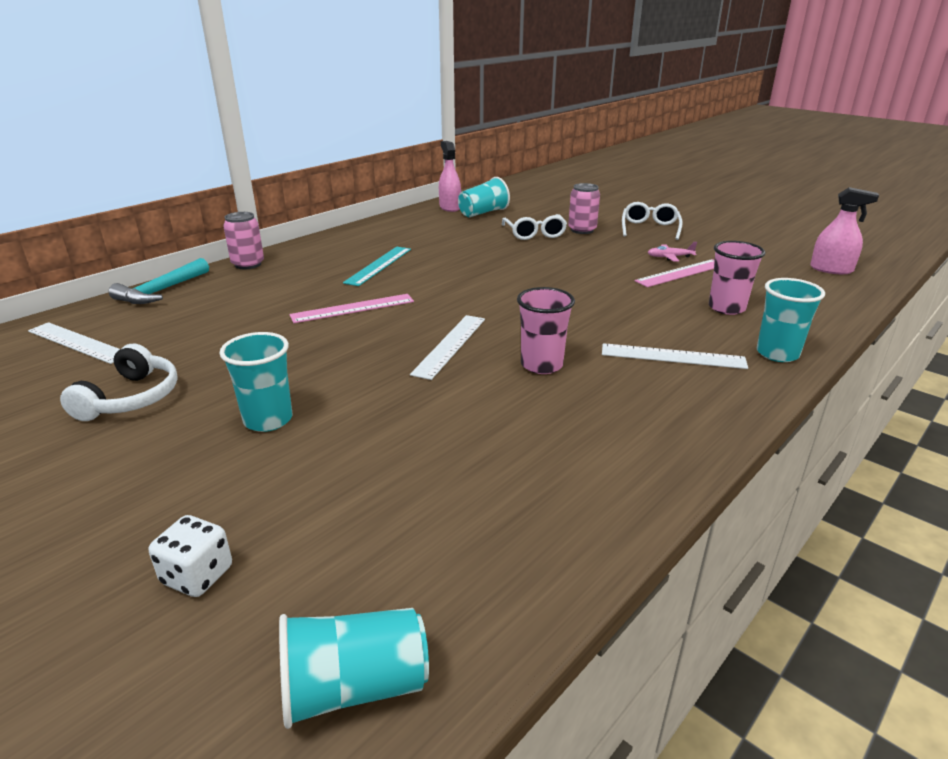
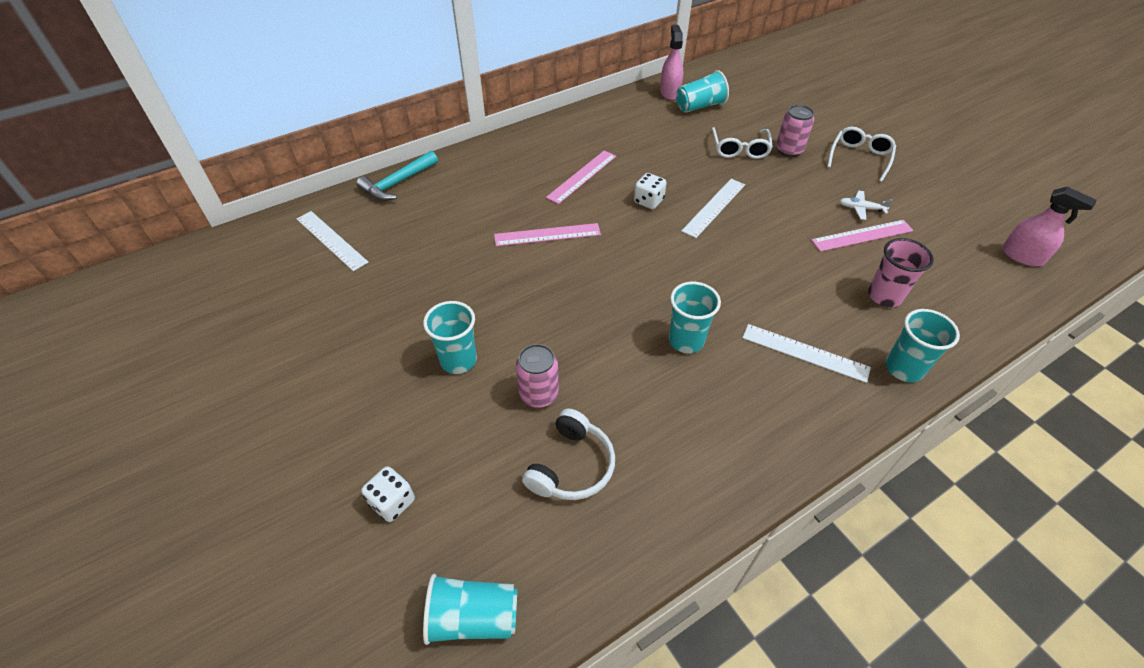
camera: 15 degrees right, 20 degrees up
(131, 398) = (364, 314): white headphones -> white headphones (571, 466)
(248, 264) = (471, 156): pink can -> pink can (539, 394)
(379, 265) = (582, 176): turquoise ruler -> pink ruler
(450, 345) = (617, 300): white ruler -> white ruler (714, 207)
(457, 274) = (648, 201): none -> white dice
(541, 365) = (686, 340): pink cup -> turquoise cup
(669, 257) = (861, 208): pink plane -> white plane

